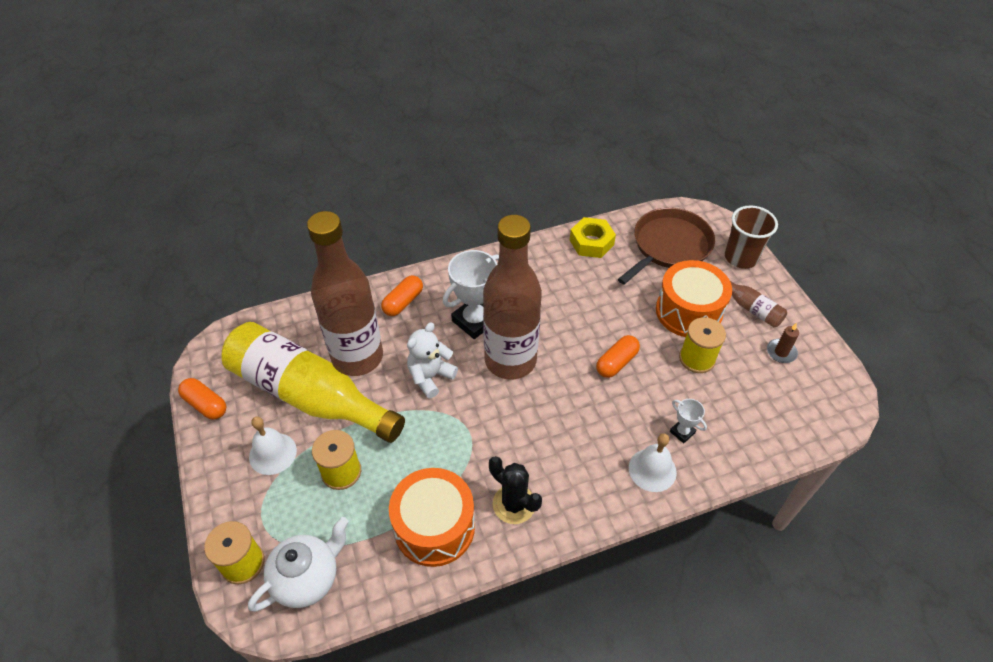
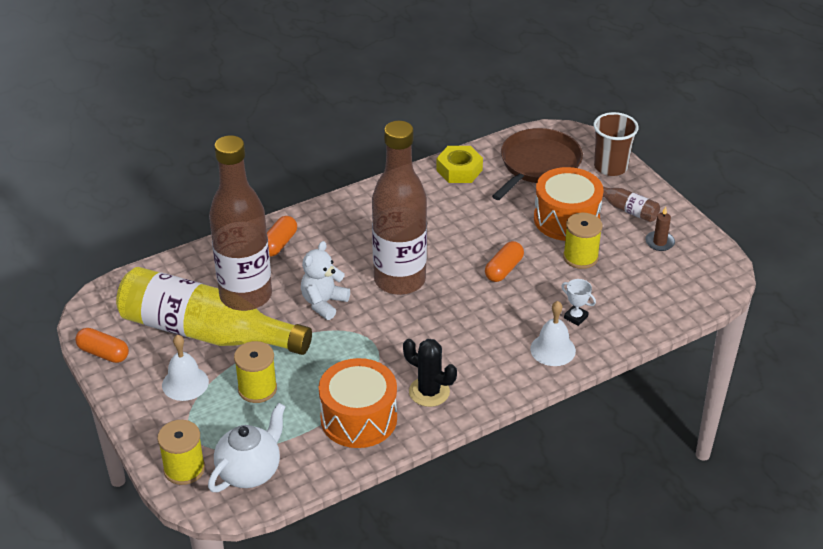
camera: 10 degrees left, 10 degrees down
(475, 321) = (356, 251): white trophy -> none

